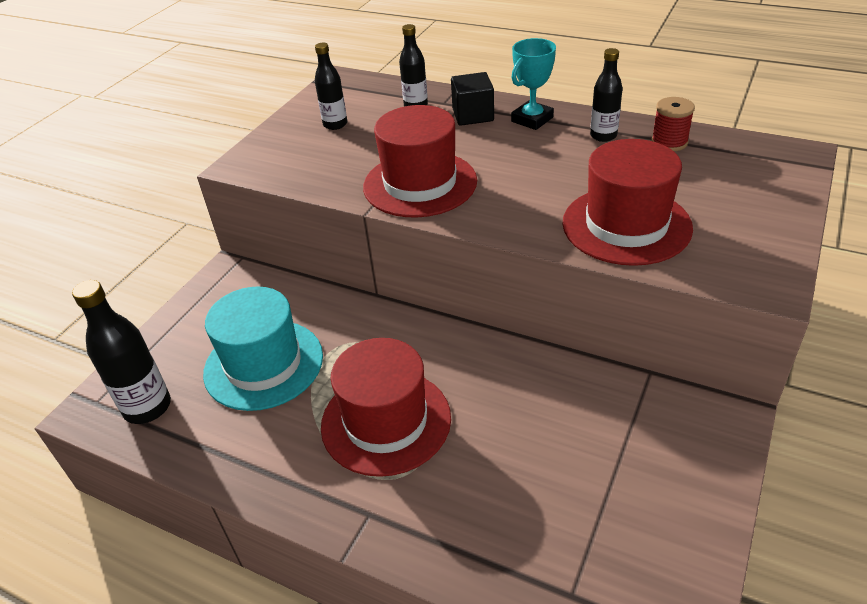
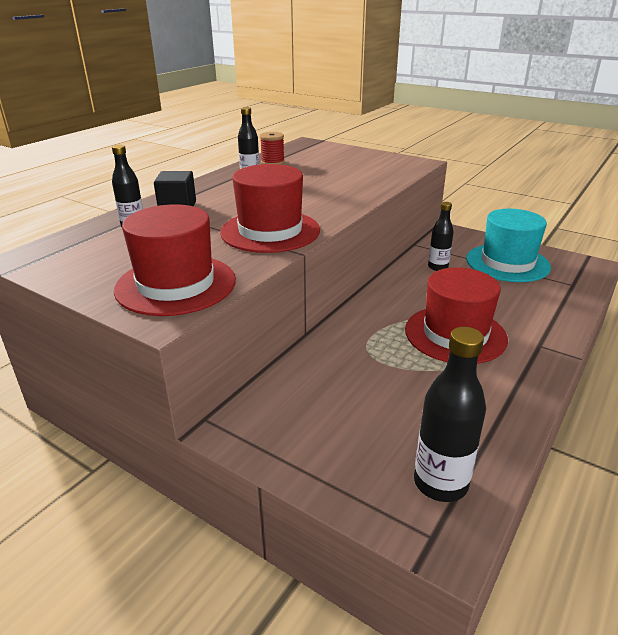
camera: 85 degrees left, 10 degrees down
(263, 364) = (386, 398): turquoise hat -> turquoise hat (507, 263)
(335, 124) = (127, 263): black bottle -> black bottle (438, 267)
(532, 119) = (206, 190): turquoise trophy -> none
(626, 225) = (357, 181): red hat -> red hat (176, 284)

